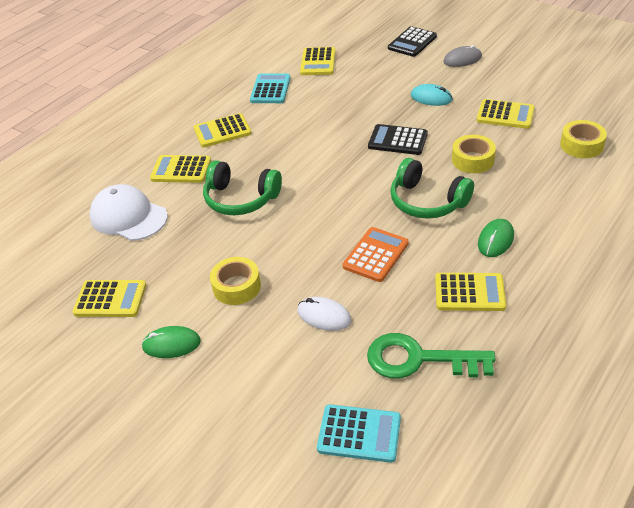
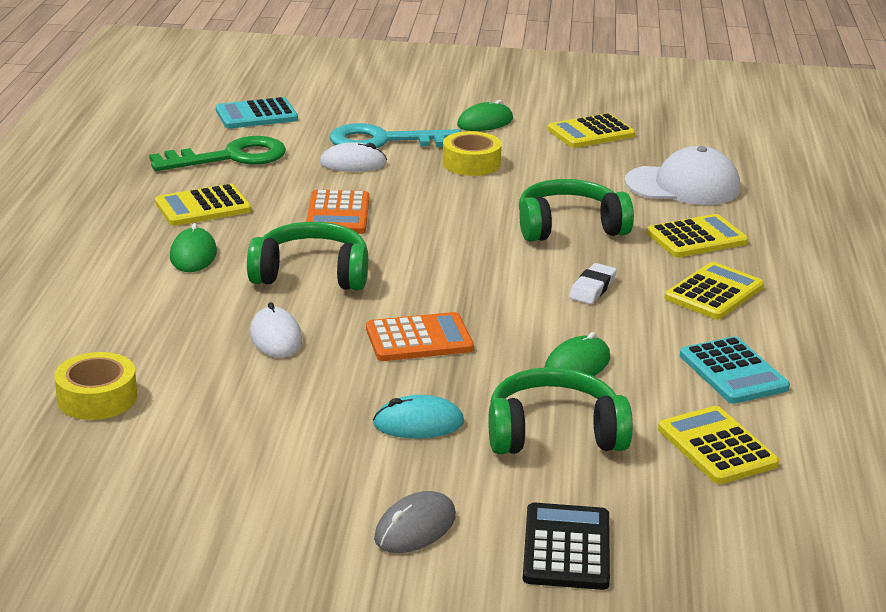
camera: 145 degrees right, 15 degrees down
(276, 342) = (384, 141): none -> turquoise key
(279, 149) = (592, 288): none -> white eraser
(334, 108) = (577, 365): none -> green mouse
(377, 81) = (554, 433): none -> green headphones
(398, 140) = (419, 339): black calculator -> orange calculator
(472, 160) = (276, 337): yellow tape -> white mouse
(505, 115) = (256, 421): yellow calculator -> none

